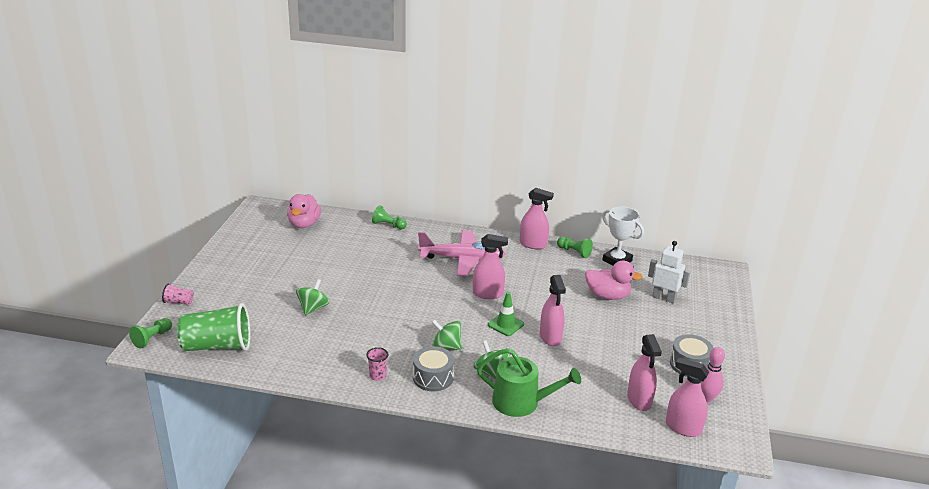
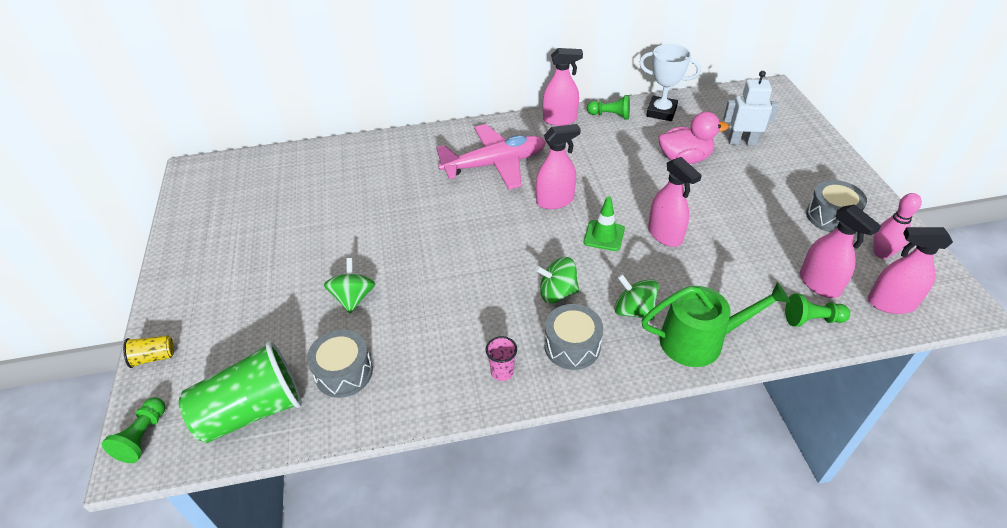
camera: 20 degrees left, 15 degrees up
(178, 302) = (154, 357): pink cup -> yellow cup
(281, 345) = (344, 372): none -> grey drum
(304, 224) = (269, 177): pink duck -> none
(388, 225) = (377, 146): green pawn -> green pawn (812, 319)

